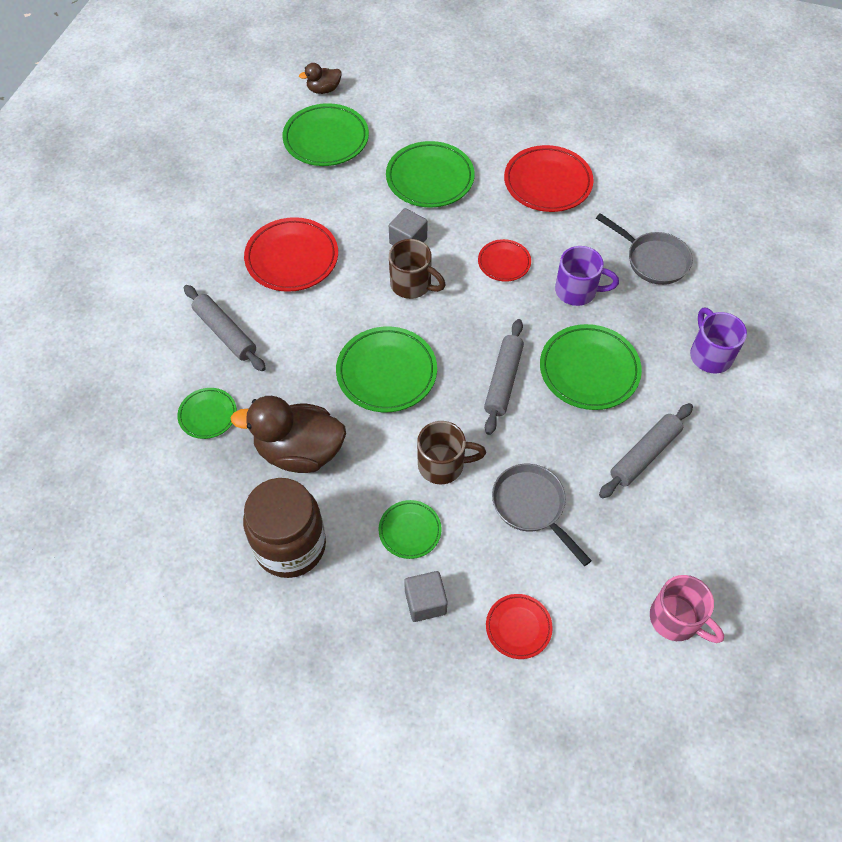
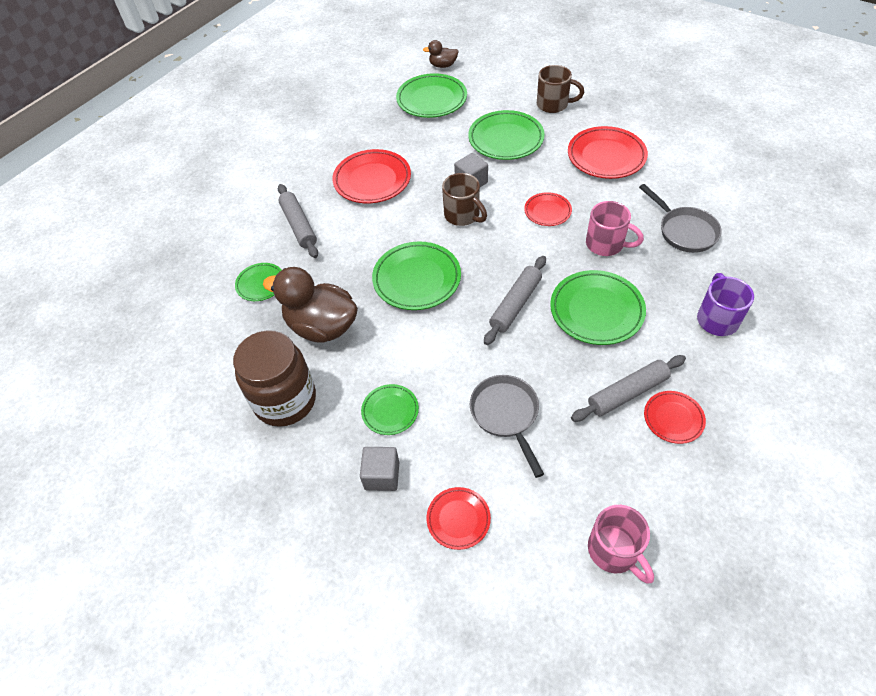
camera: 20 degrees right, 5 degrees down
(443, 465) = (438, 362): brown mug -> brown mug (553, 104)
(577, 291) = (606, 244): purple mug -> pink mug
(695, 472) = (673, 419): none -> red plate

